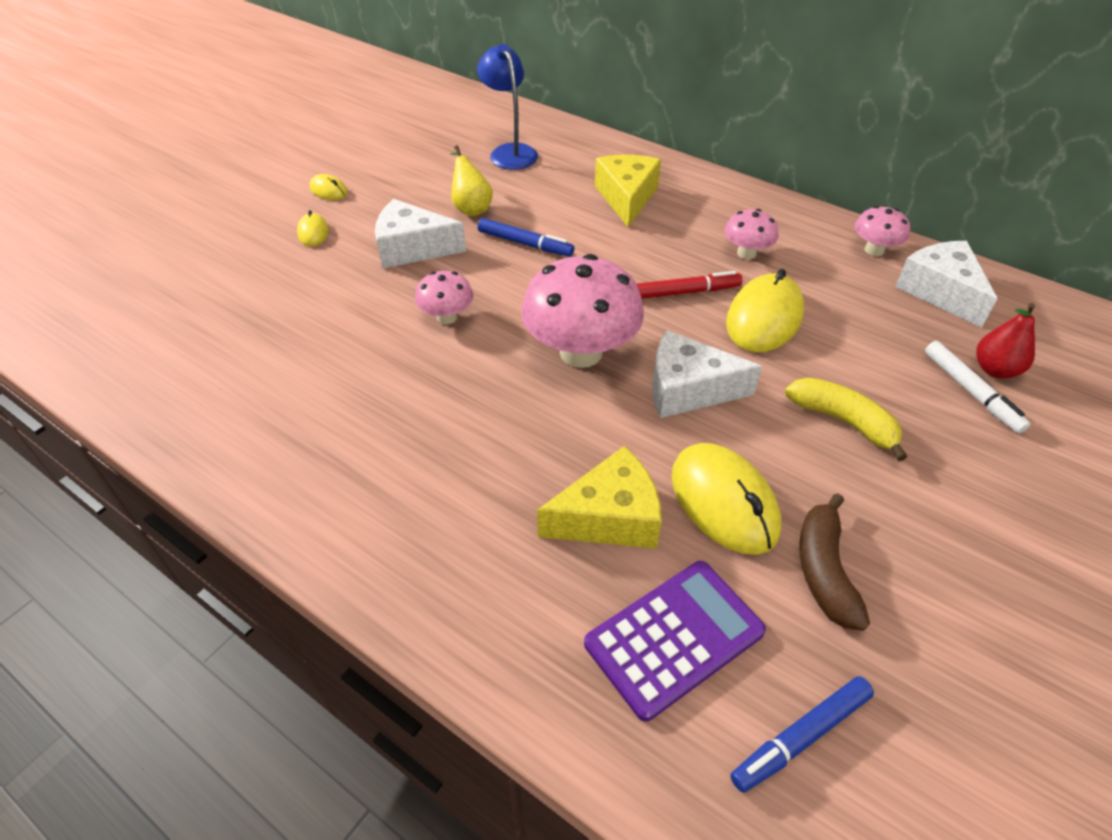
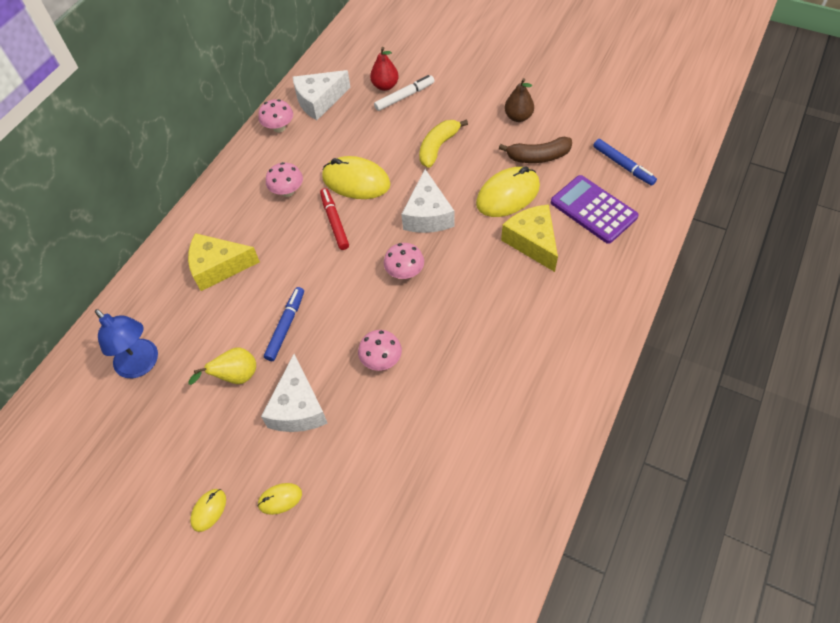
camera: 95 degrees left, 10 degrees up
(510, 152) = (142, 365): blue lamp -> blue lamp turned 105 degrees counterclockwise
(581, 352) = (405, 272): pink mushroom -> pink mushroom, size x0.51
(941, 558) = (518, 117): none -> brown pear

